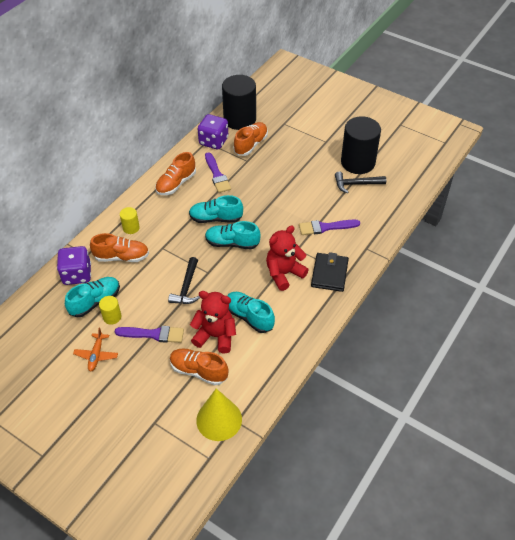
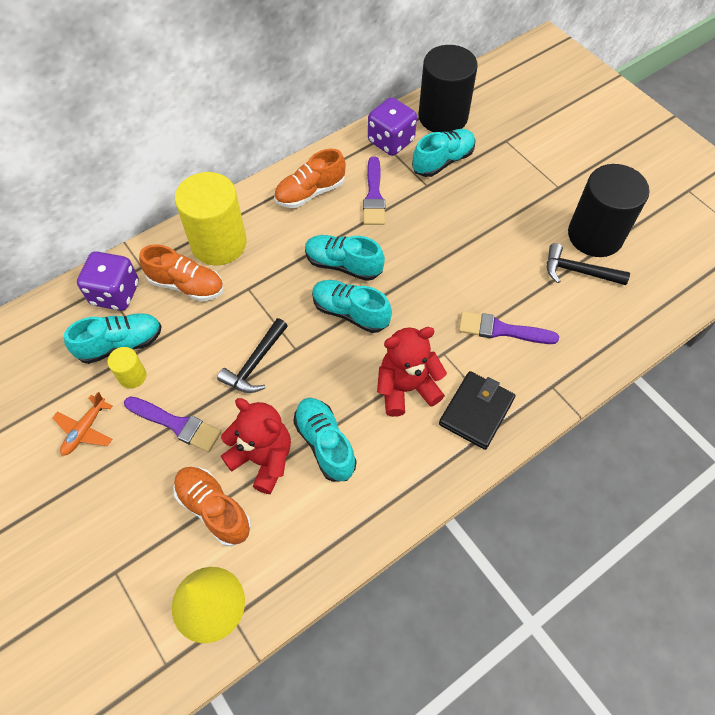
camera: 20 degrees right, 10 degrees up
(131, 228) = (219, 243): yellow cylinder -> yellow cylinder, size x2.23
(251, 145) = (443, 161): orange shoe -> turquoise shoe

